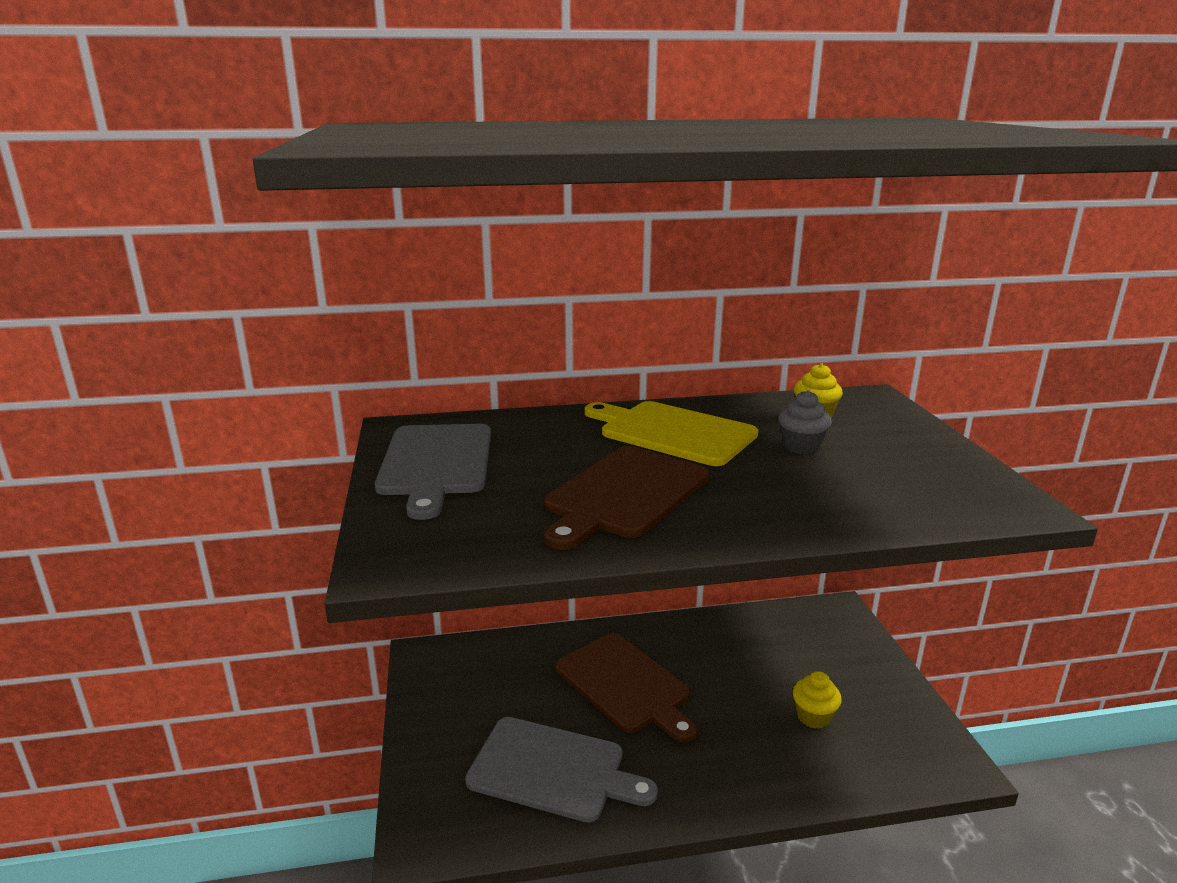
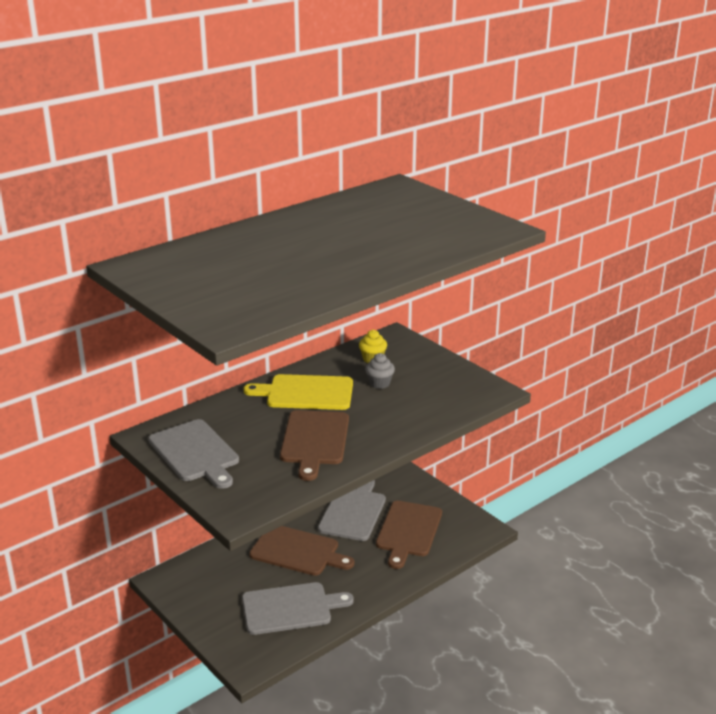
camera: 30 degrees left, 5 degrees up
(743, 656) = (353, 512): none -> grey cutting board
(813, 717) = (408, 531): yellow cupcake -> brown cutting board

